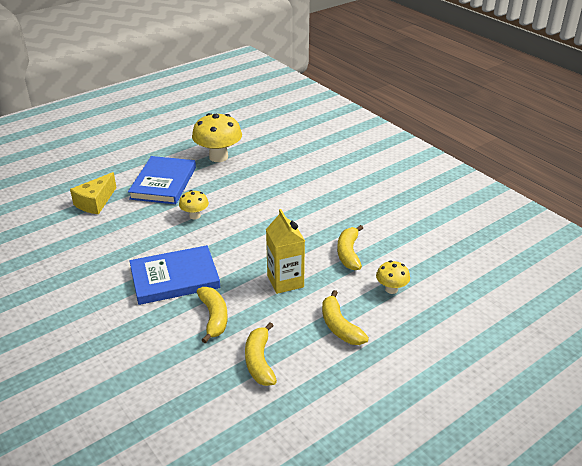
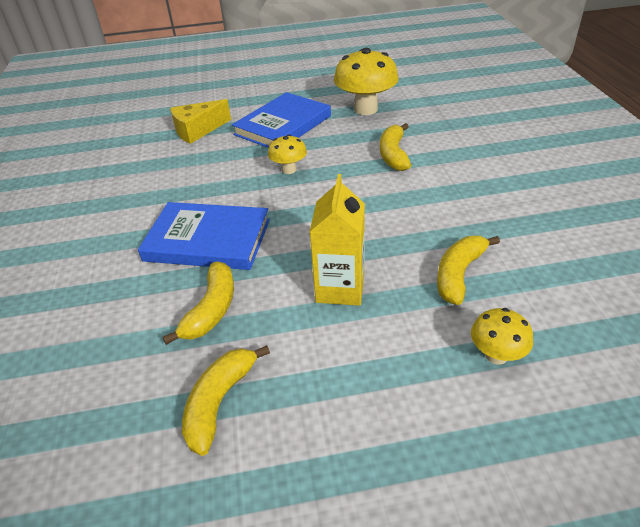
camera: 30 degrees right, 5 degrees up
(339, 326) = (374, 390): yellow banana -> yellow banana (393, 154)

